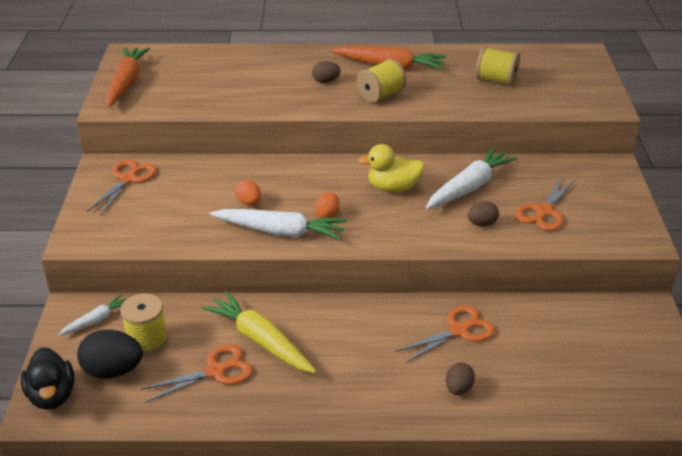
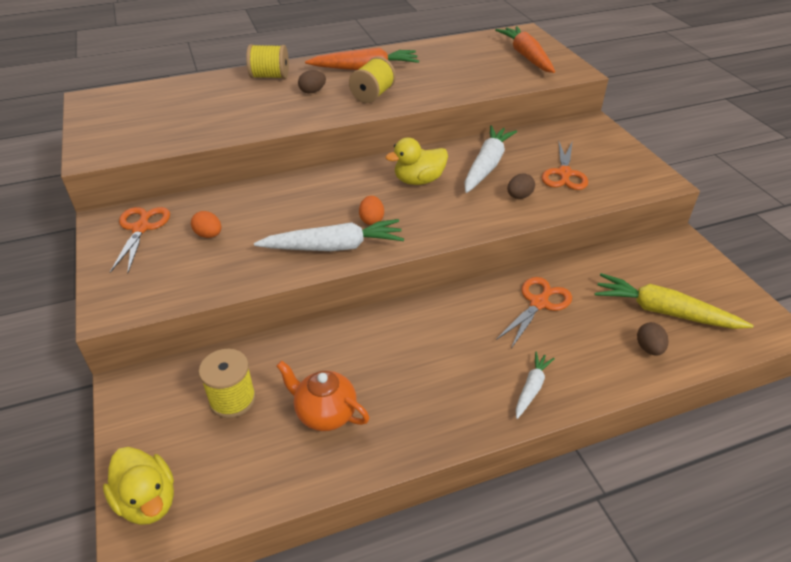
camera: 20 degrees left, 5 degrees up
(52, 396) = (148, 501): black duck -> yellow duck
(96, 320) = (163, 392): white carrot -> white carrot (531, 388)
(113, 371) = (209, 447): black egg -> none
(126, 83) = (102, 127): orange carrot -> orange carrot (526, 56)
(215, 371) = (325, 413): orange scissors -> orange teapot
(249, 203) = (286, 224): orange egg -> orange egg (209, 235)
(261, 341) = (356, 366): yellow carrot -> yellow carrot (664, 311)
(458, 389) = (573, 361): brown egg -> brown egg (649, 348)
(496, 80) = (467, 65): yellow spool -> yellow spool (270, 76)

